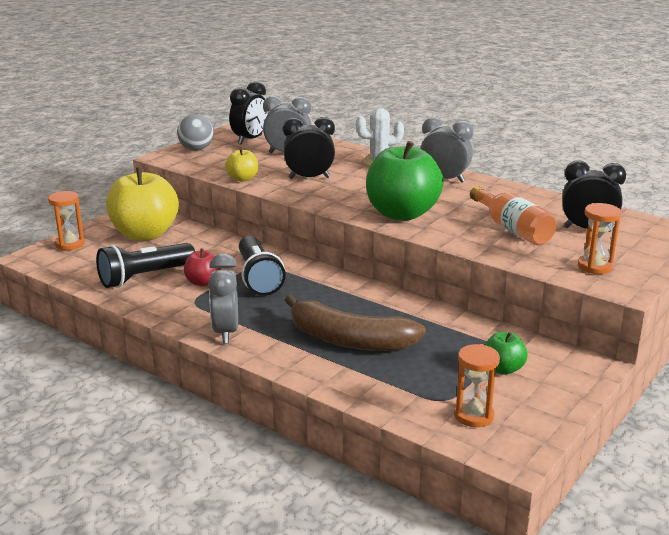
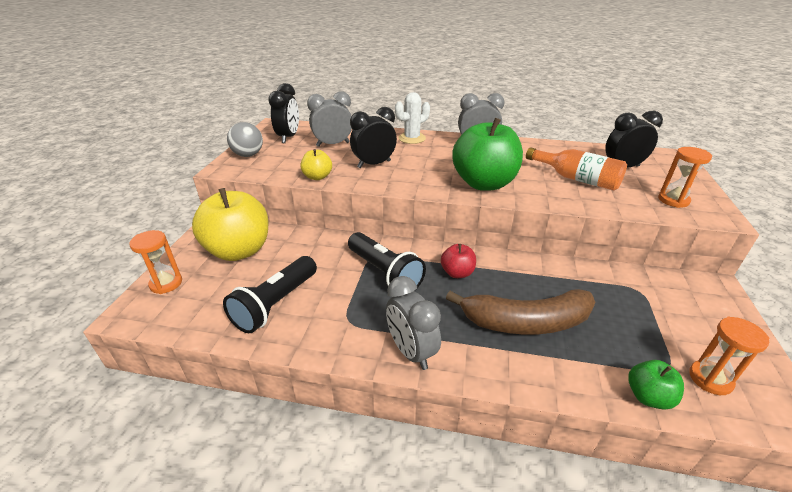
camera: 25 degrees left, 10 degrees up
(203, 282) = (338, 293): red apple -> red apple (457, 273)
(503, 369) = (667, 312): green apple -> green apple (648, 396)

